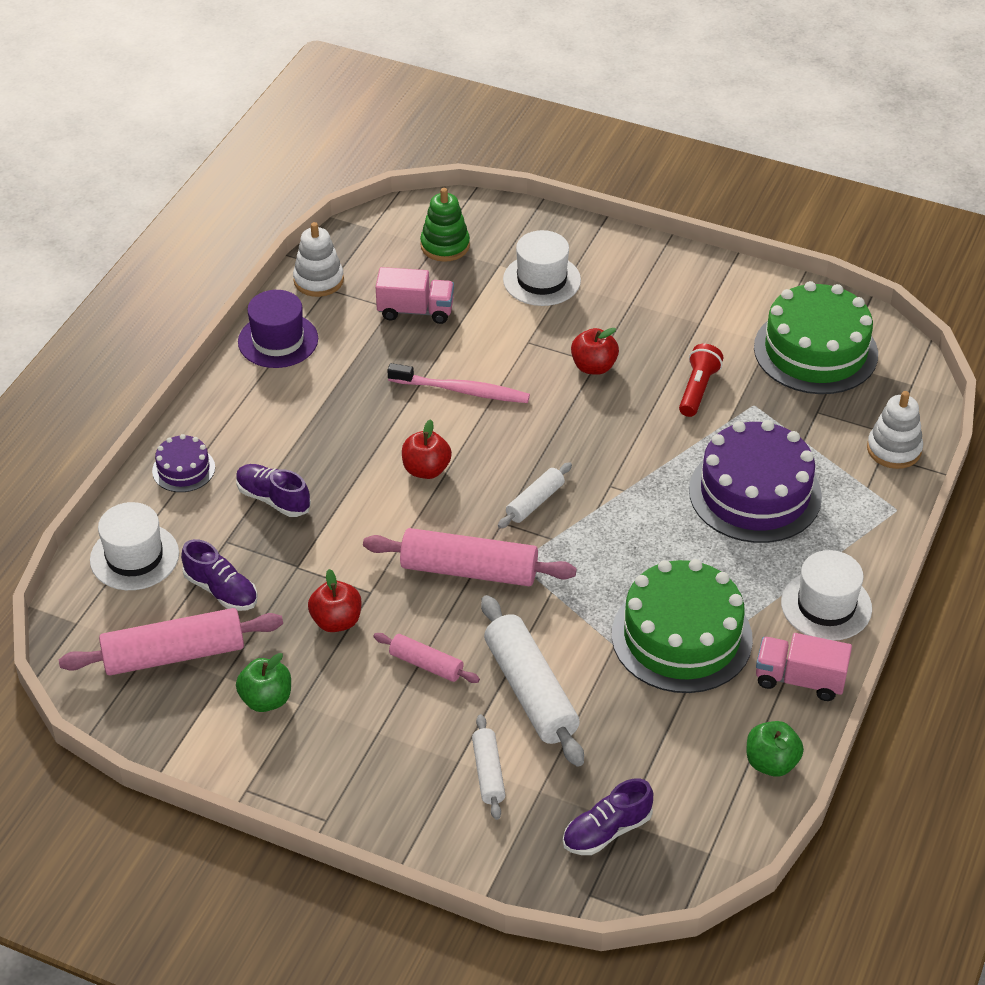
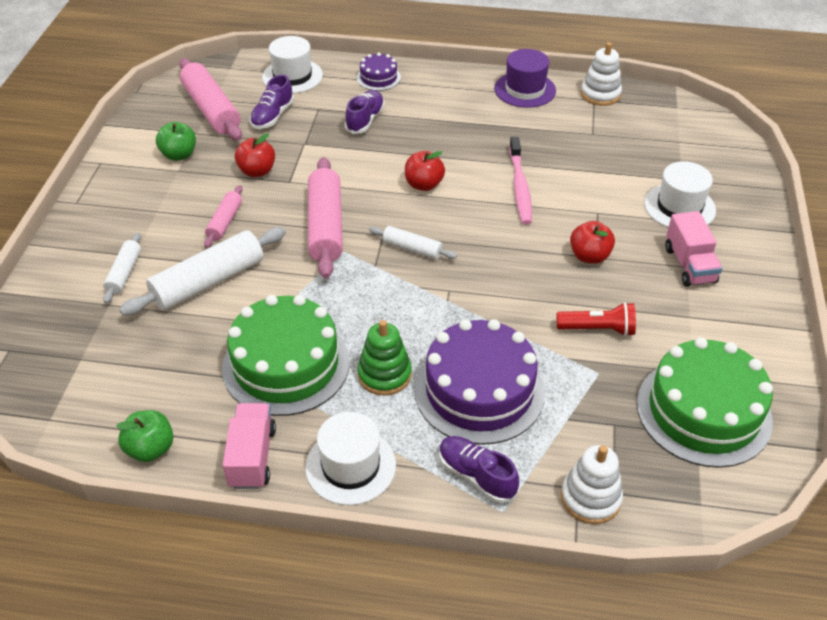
camera: 75 degrees right, 0 degrees up
(415, 311) = (597, 146): pink truck -> pink truck (689, 265)
(445, 246) = (683, 147): green stacking toy -> green stacking toy (384, 374)
(488, 772) = (124, 273): white rolling pin -> white rolling pin turned 60 degrees counterclockwise
(607, 831) = (71, 350): purple shoe -> purple shoe (476, 476)

